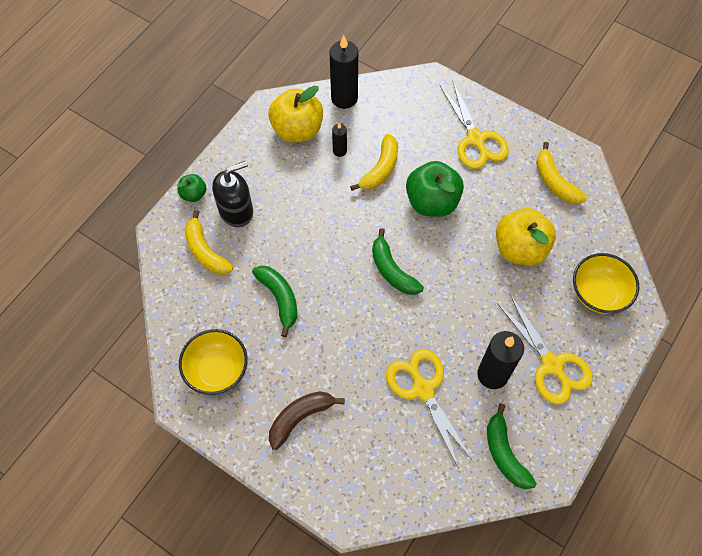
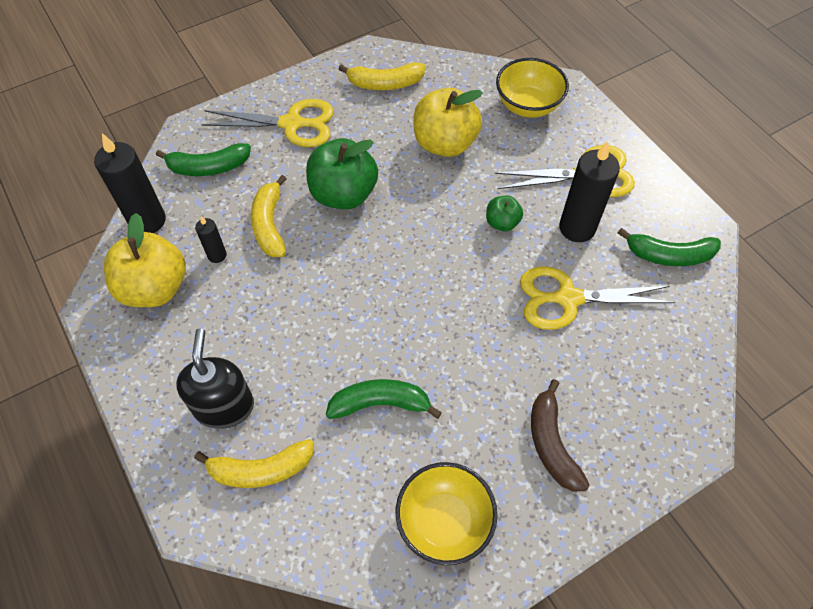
camera: 65 degrees left, 5 degrees down
(193, 194) = (163, 452): green apple -> green apple (502, 222)
(380, 169) = (269, 224): yellow banana -> yellow banana turned 150 degrees counterclockwise
(392, 270) = (407, 267): green banana -> green banana (208, 167)

